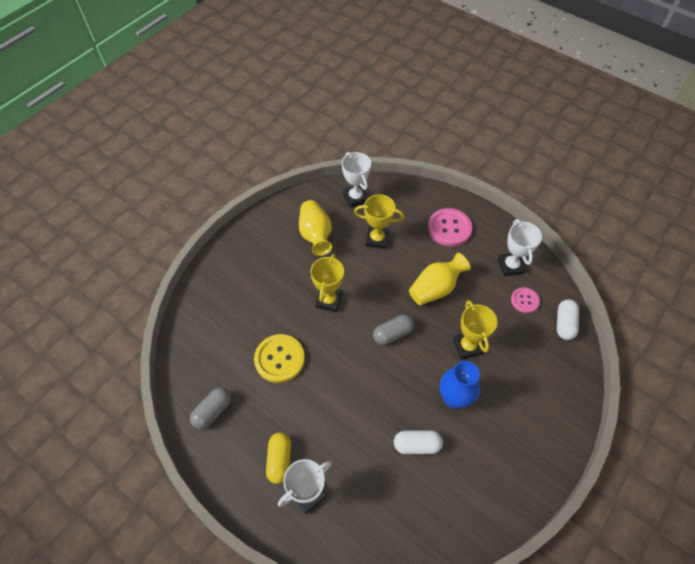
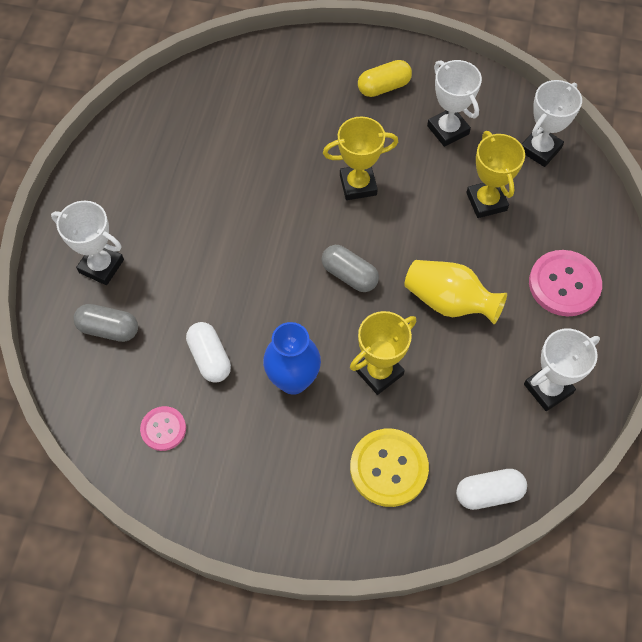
camera: 65 degrees right, 5 degrees up
(212, 411) = (154, 133): grey capsule -> grey capsule (109, 329)
(279, 359) = (250, 168): yellow button -> yellow button (389, 468)
(279, 460) = (127, 222): yellow capsule -> yellow capsule (384, 87)
(315, 235) = (448, 130): yellow vase -> white trophy
(524, 300) = (497, 425): pink button -> pink button (163, 429)

